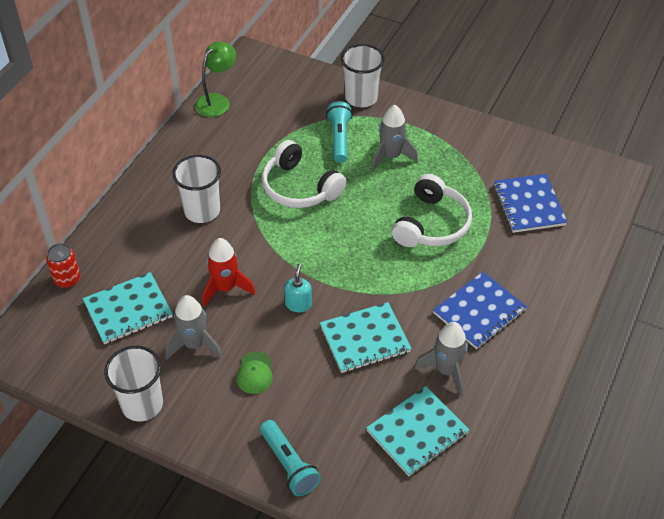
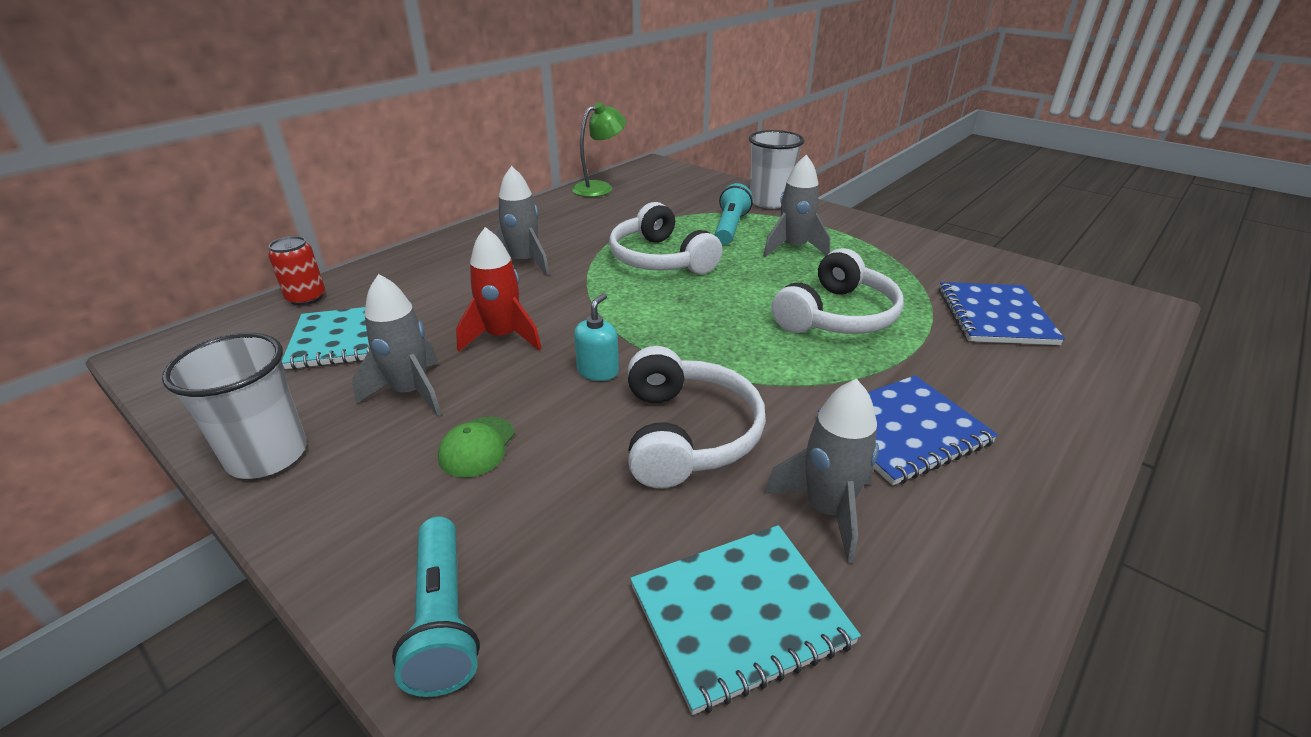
camera: 15 degrees right, 15 degrees down
(202, 211) = (524, 262): white cup -> grey rocket
(365, 339) = (686, 434): turquoise notebook -> white headphones

